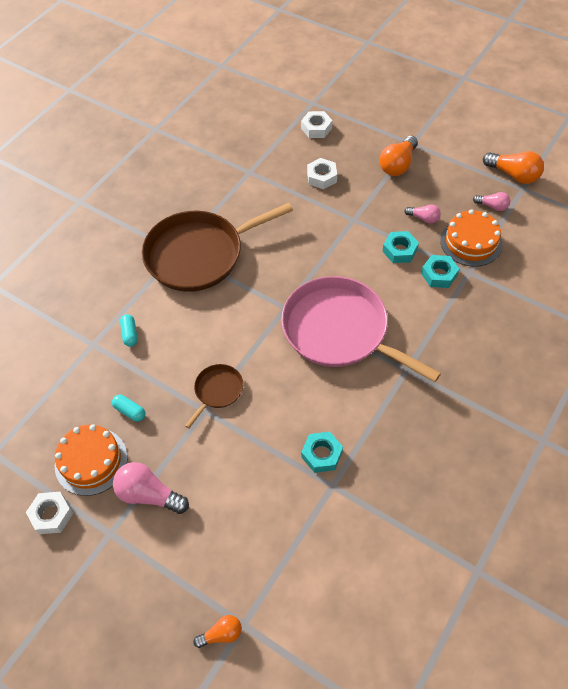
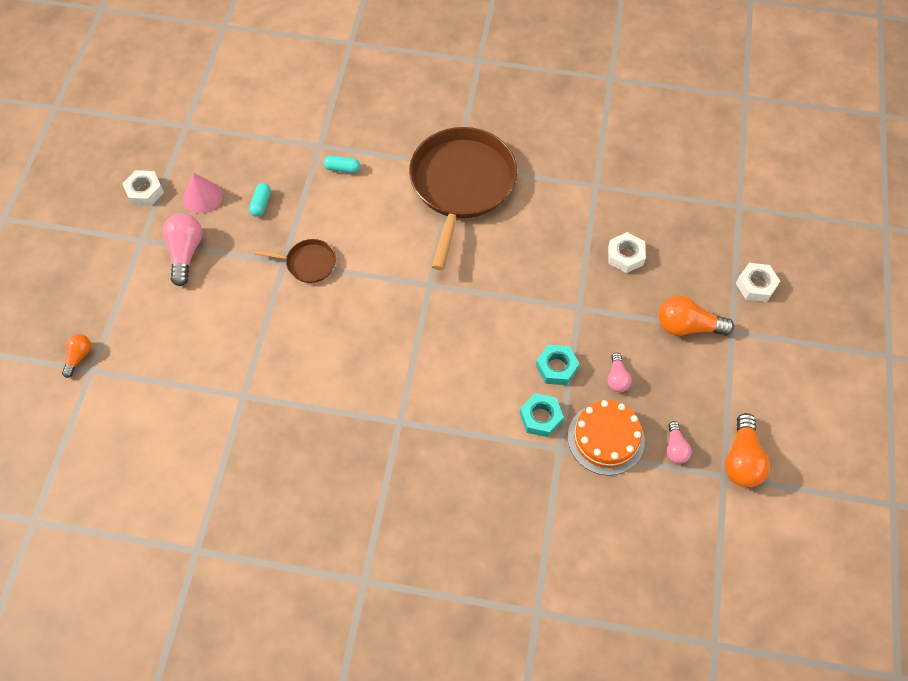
camera: 65 degrees right, 5 degrees up
(91, 461) = (202, 197): orange cake -> pink cone
(130, 334) = (342, 168): turquoise capsule -> turquoise capsule turned 45 degrees clockwise
(199, 254) = (461, 185): brown pan -> brown pan turned 60 degrees clockwise
(221, 634) = (79, 357): orange light bulb -> orange light bulb turned 120 degrees counterclockwise
(316, 128) = (699, 224): white nut -> white nut (755, 285)
(321, 454) = (272, 375): turquoise nut -> none
(340, 331) = (422, 343): pink pan -> none

